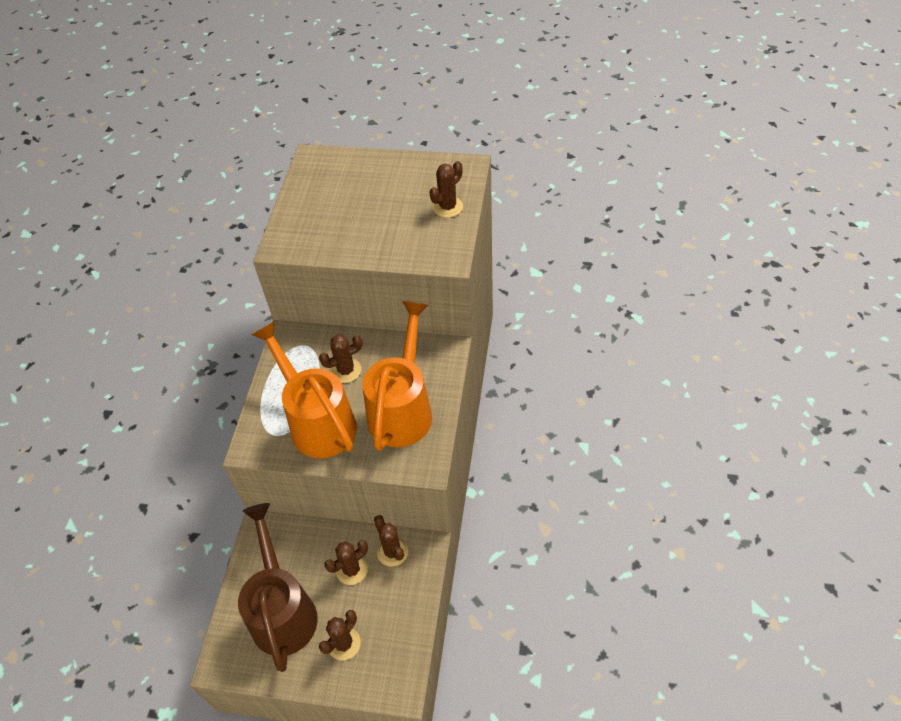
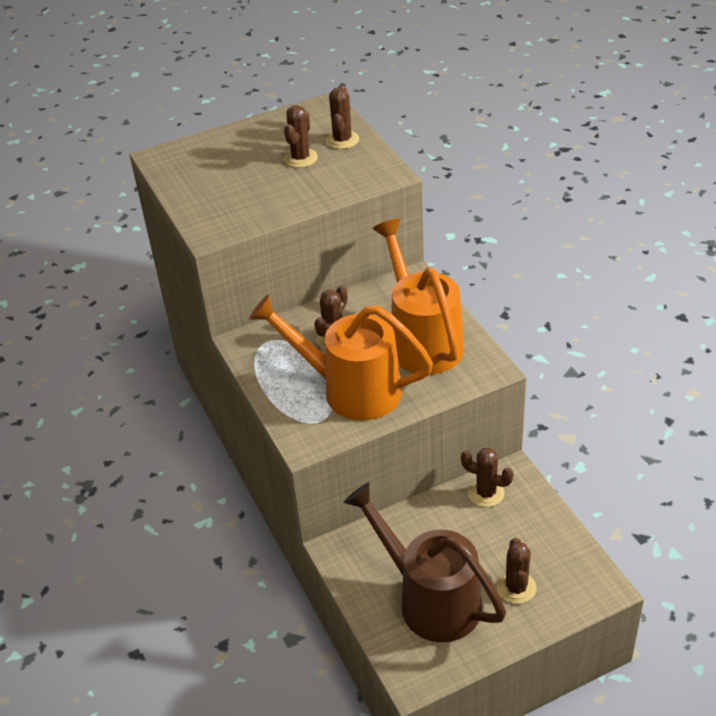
camera: 35 degrees left, 10 degrees down
(351, 570) = (462, 529): brown cactus -> brown cactus (300, 158)

